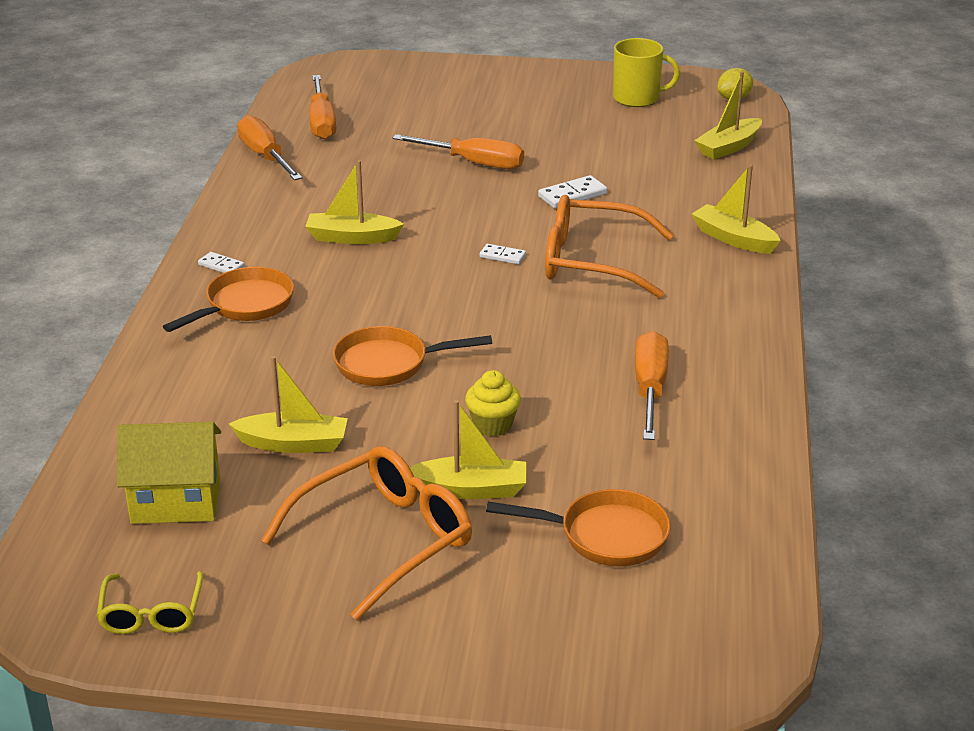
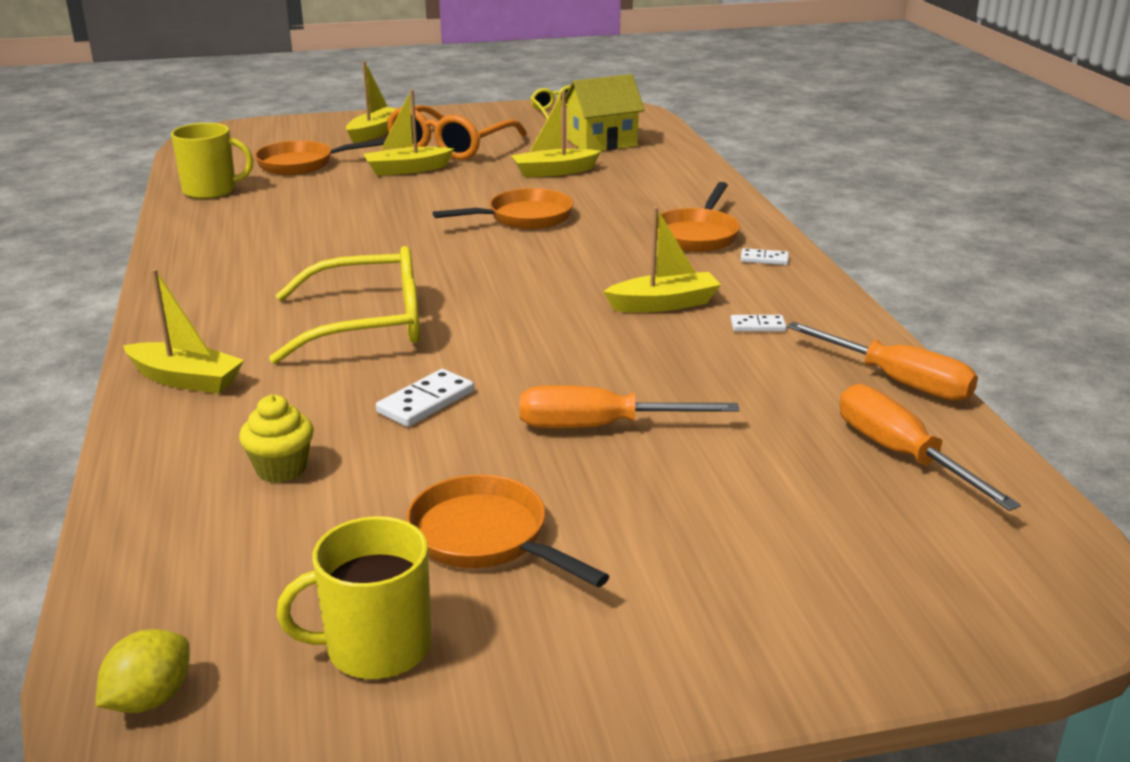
camera: 160 degrees right, 5 degrees down
(492, 425) = (409, 198): yellow cupcake -> yellow cupcake (281, 469)
(502, 256) = (477, 313): white domino -> white domino (757, 326)
(571, 124) = (486, 538): none -> orange pan
(593, 261) = (367, 324): orange glasses -> yellow glasses
(650, 389) = (281, 234): orange screwdriver -> none
(728, 147) = (177, 544): yellow boat -> yellow boat (375, 133)
(728, 494) = (211, 190): none -> yellow mug

